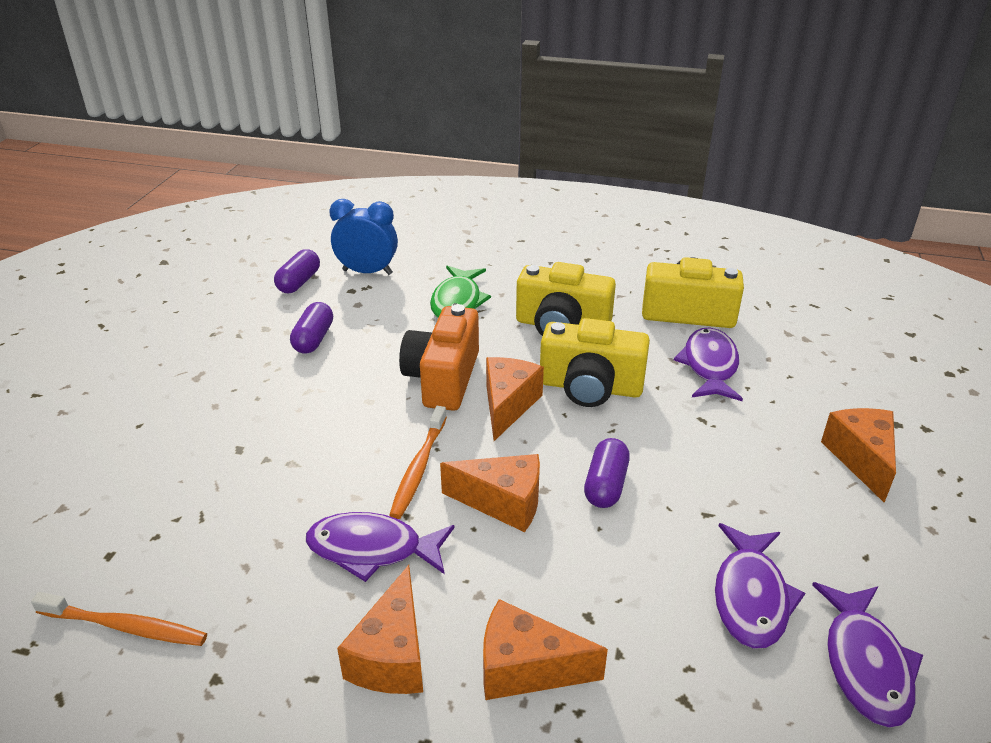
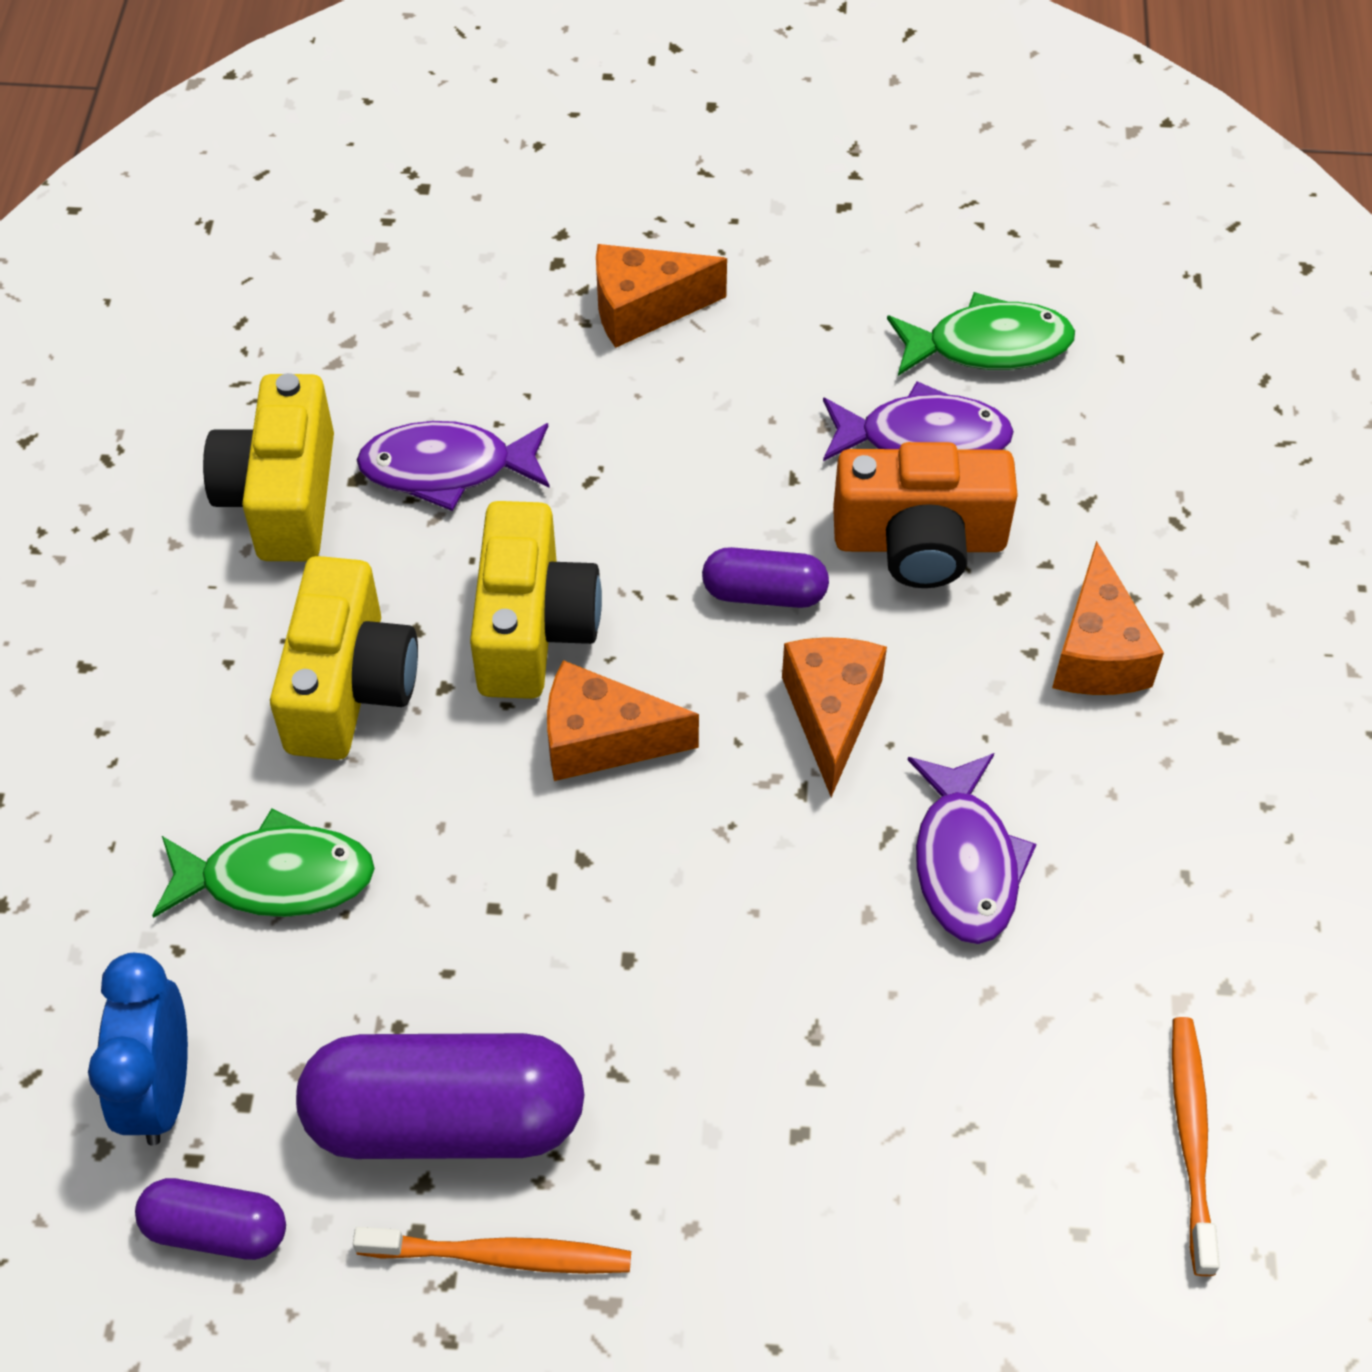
camera: 100 degrees left, 20 degrees up
(313, 339) = (446, 1119): purple capsule -> purple capsule, size x1.92
(392, 655) = (1126, 795): orange cheese -> none
(418, 468) = (784, 840): orange toothbrush -> orange toothbrush (501, 1256)
(443, 378) = (543, 852): orange camera -> orange camera (919, 542)
(865, 664) = (988, 346): purple fish -> green fish

